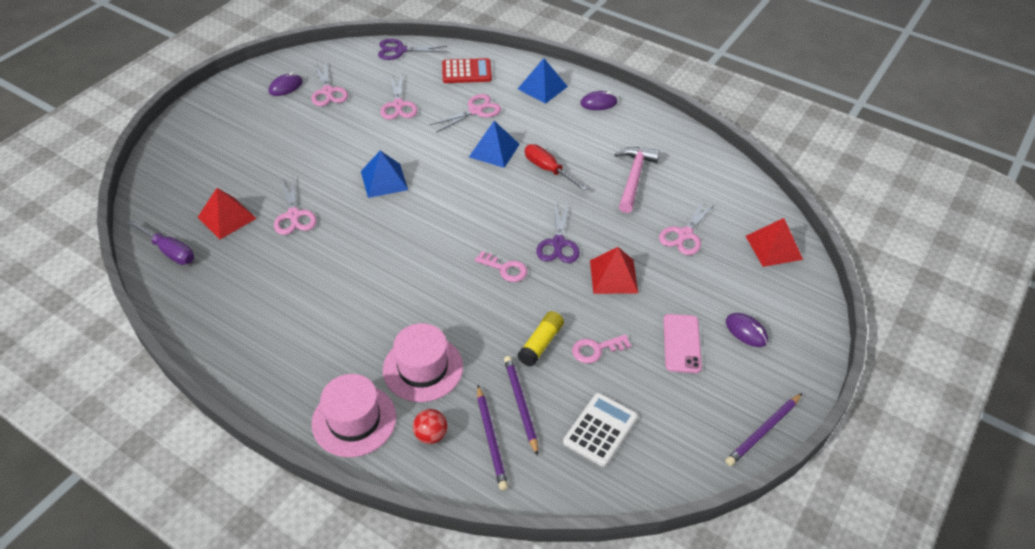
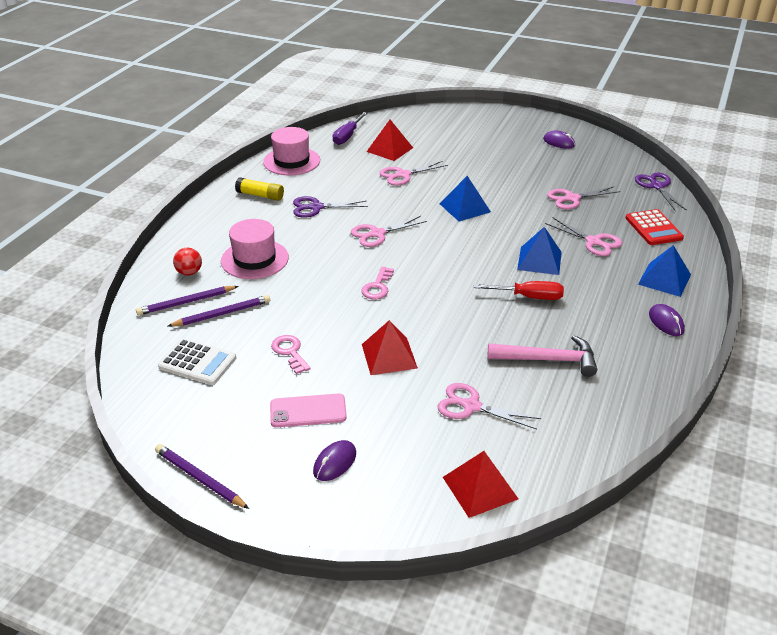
camera: 80 degrees right, 10 degrees down
(328, 92) = (566, 162): pink scissors -> pink scissors (377, 234)
(354, 420) = (202, 236): pink hat -> pink hat (291, 161)
(541, 344) = (291, 318): yellow glue stick -> yellow glue stick (260, 195)
(547, 169) = (529, 297): red screwdriver -> red screwdriver turned 60 degrees clockwise
(558, 244) = (422, 315): purple scissors -> purple scissors (316, 207)

